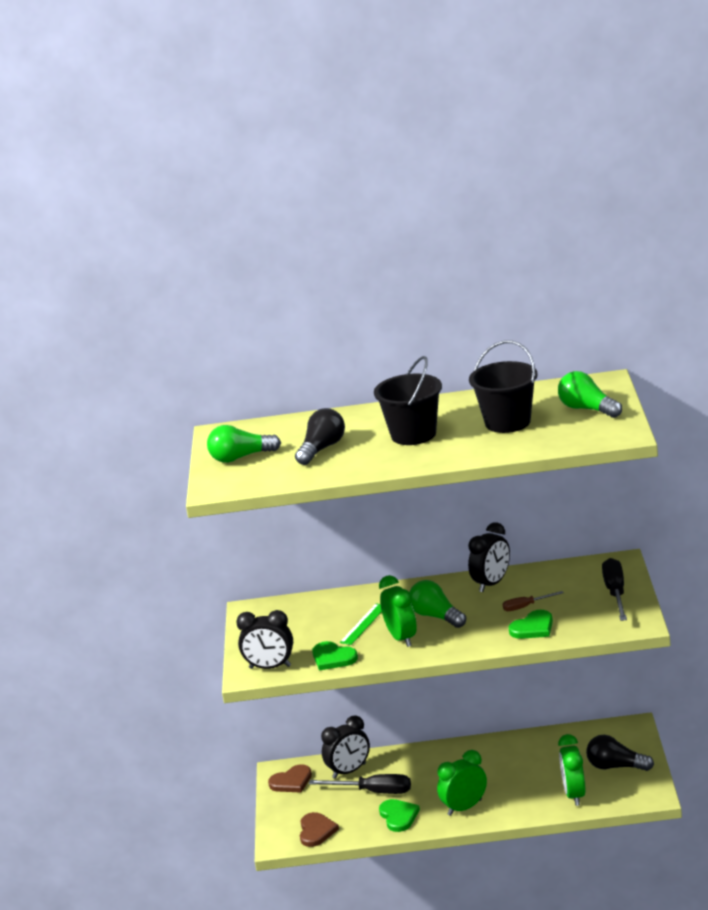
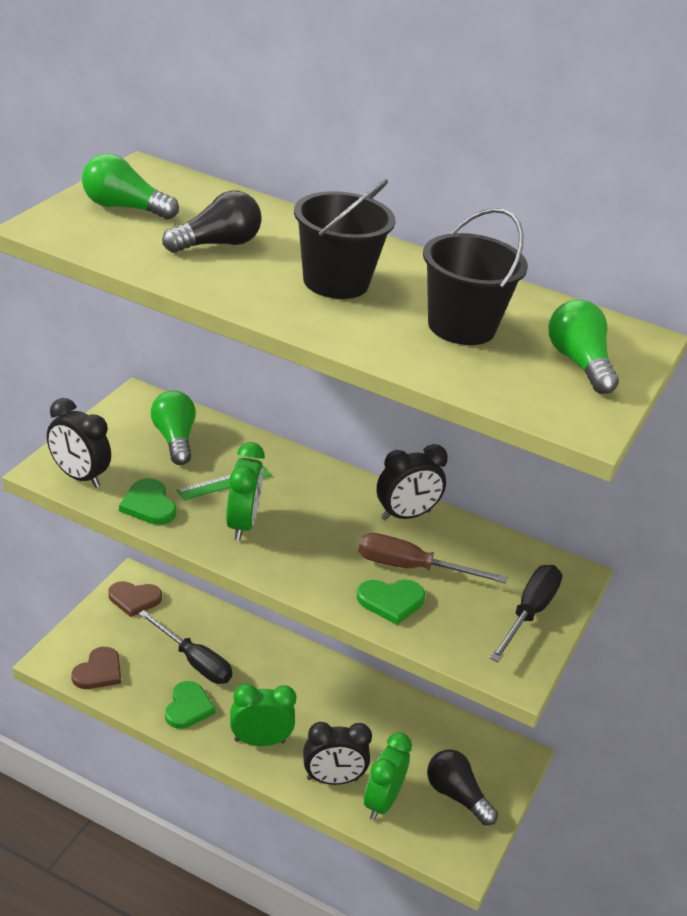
camera: 20 degrees right, 10 degrees up
(349, 771) = (195, 622): black clock -> black clock (332, 779)
(436, 616) = (305, 520): green light bulb -> green light bulb (174, 439)
(526, 606) = (411, 568): brown screwdriver -> brown screwdriver, size x1.73

